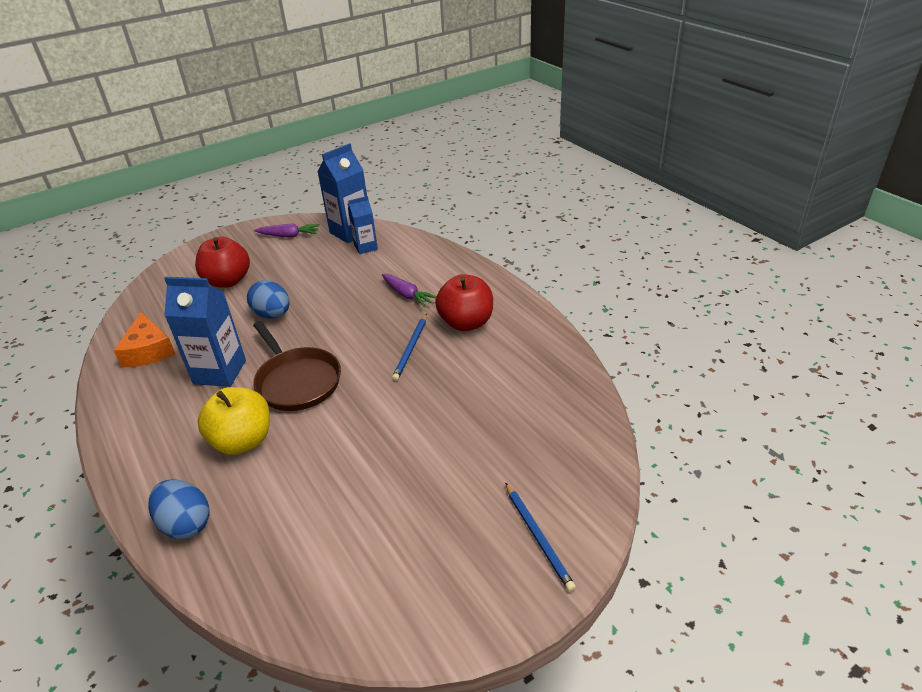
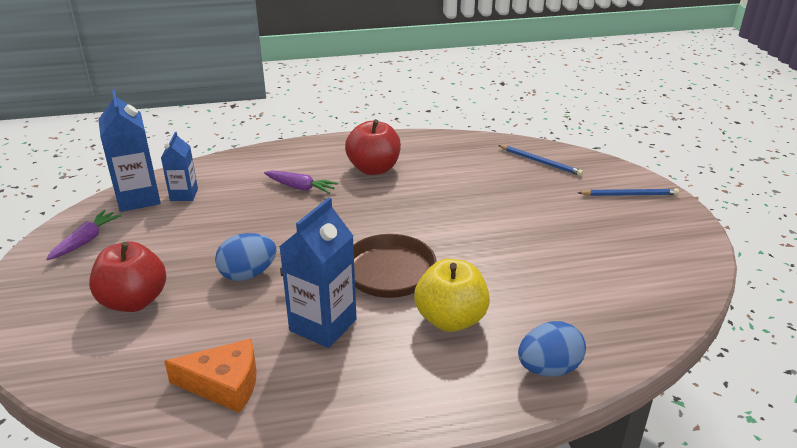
camera: 70 degrees left, 5 degrees down
(407, 295) = (301, 188): purple carrot -> purple carrot turned 45 degrees clockwise
(411, 348) = (386, 202): blue pencil -> blue pencil (540, 162)

